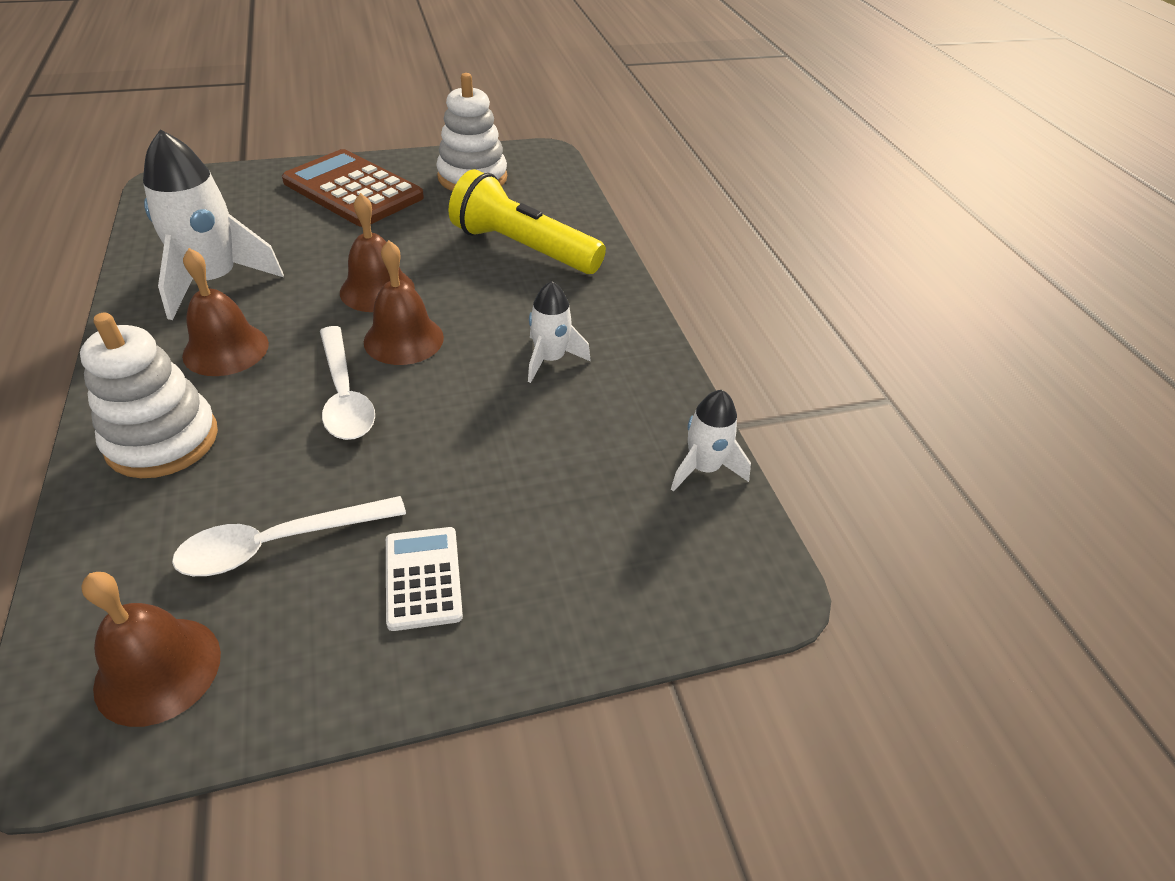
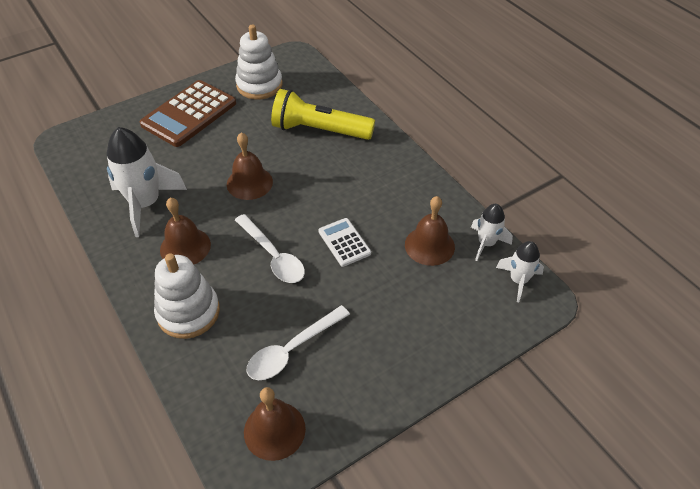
camera: 15 degrees left, 5 degrees up
(353, 190) = (189, 114): brown calculator -> brown calculator turned 75 degrees counterclockwise
(403, 339) = (285, 211): brown bell -> brown bell (429, 245)
(423, 578) = (377, 344): white calculator -> white calculator (344, 242)
(550, 359) = (374, 201): white rocket -> white rocket (518, 280)

